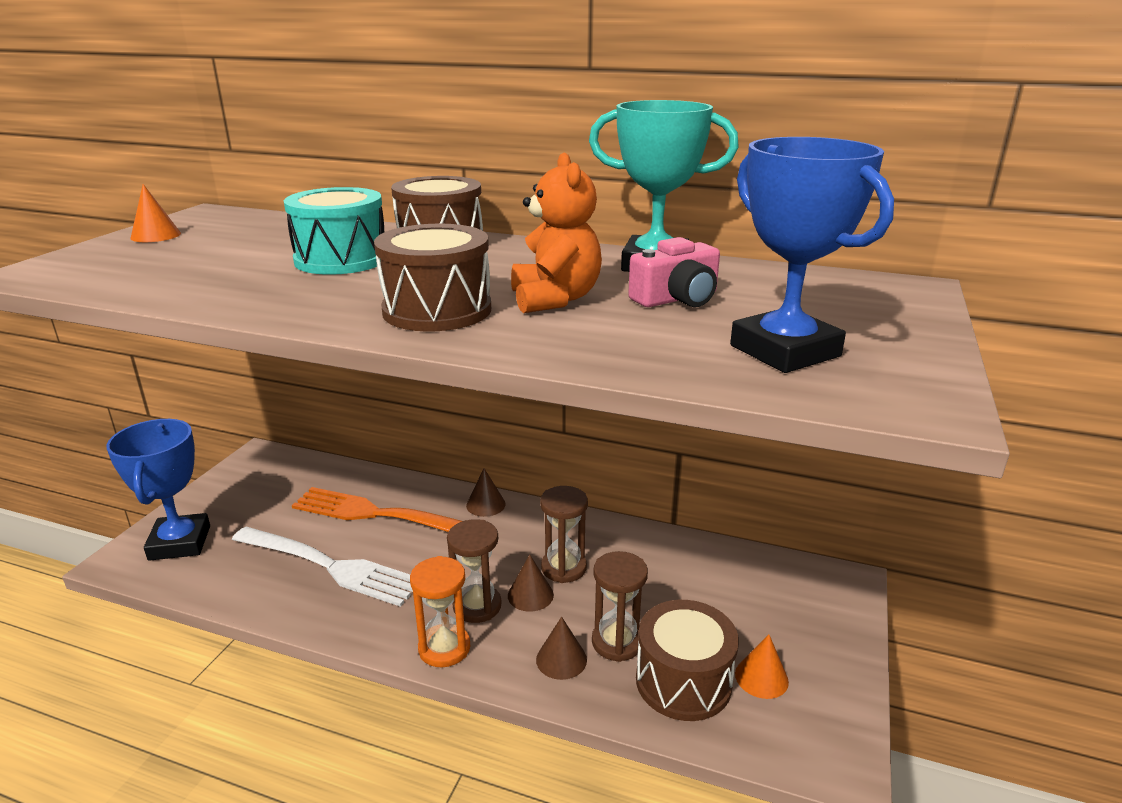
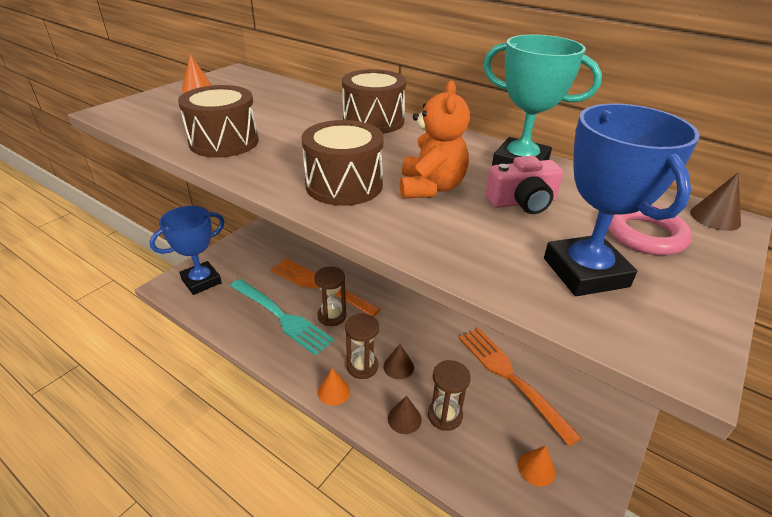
camera: 15 degrees right, 10 degrees up
(180, 543) = (201, 281): blue trophy -> blue trophy turned 45 degrees clockwise
(330, 566) = (281, 317): white fork -> turquoise fork
(341, 259) = (301, 127): turquoise drum -> none
(444, 648) = (333, 391): orange hourglass -> orange cone
(485, 504) = (389, 293): brown cone -> brown cone (715, 217)
(563, 568) = (426, 352): brown hourglass -> brown hourglass (332, 316)
(683, 681) = (480, 456): brown drum -> brown drum (224, 142)
(690, 575) = (510, 378): none -> orange fork
(833, 309) = (645, 235): none -> pink ring

